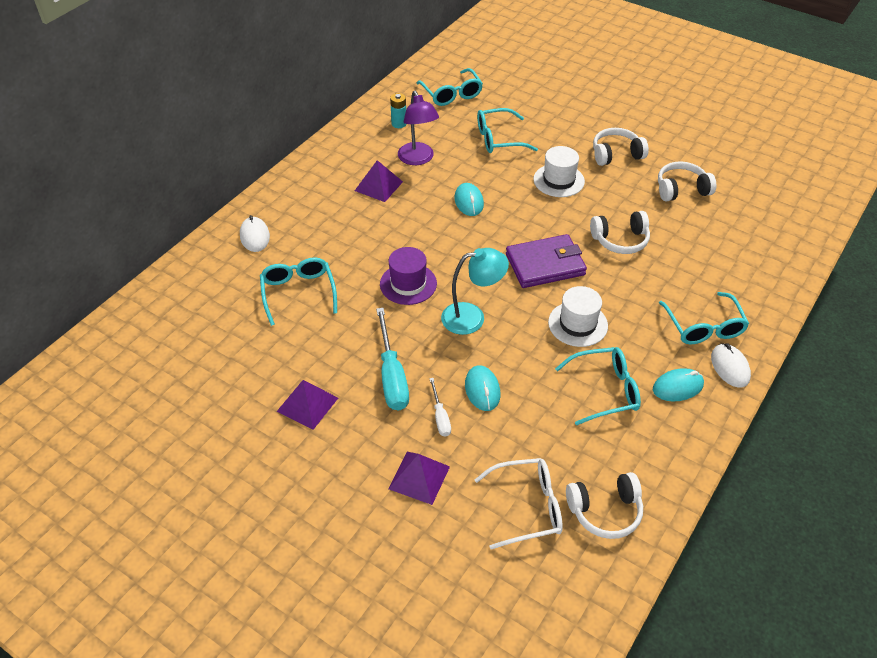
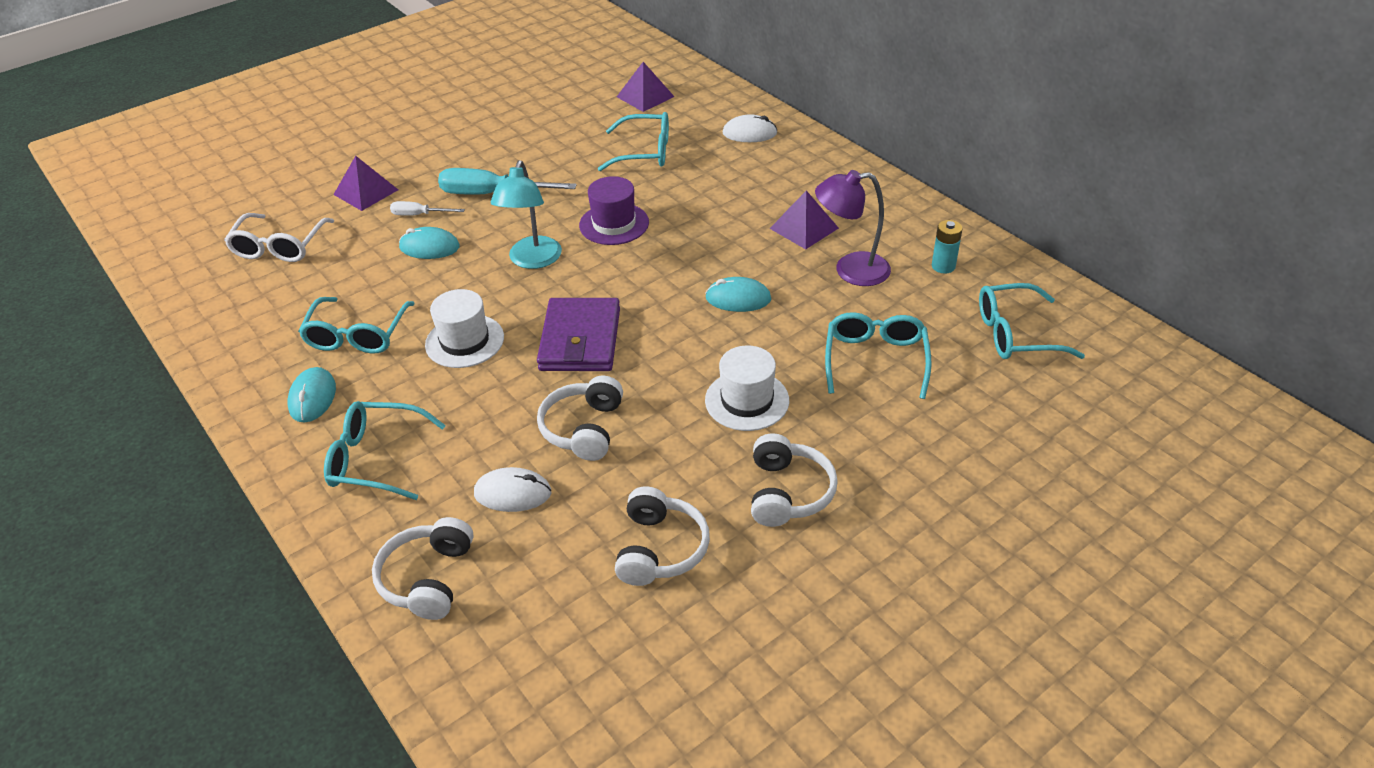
camera: 110 degrees right, 5 degrees down
(307, 404) = (495, 143): purple pyramid -> purple pyramid (645, 96)
(605, 511) = (229, 294): white headphones -> white headphones (428, 578)
(730, 367) = (299, 459): white mouse -> white mouse (513, 493)

